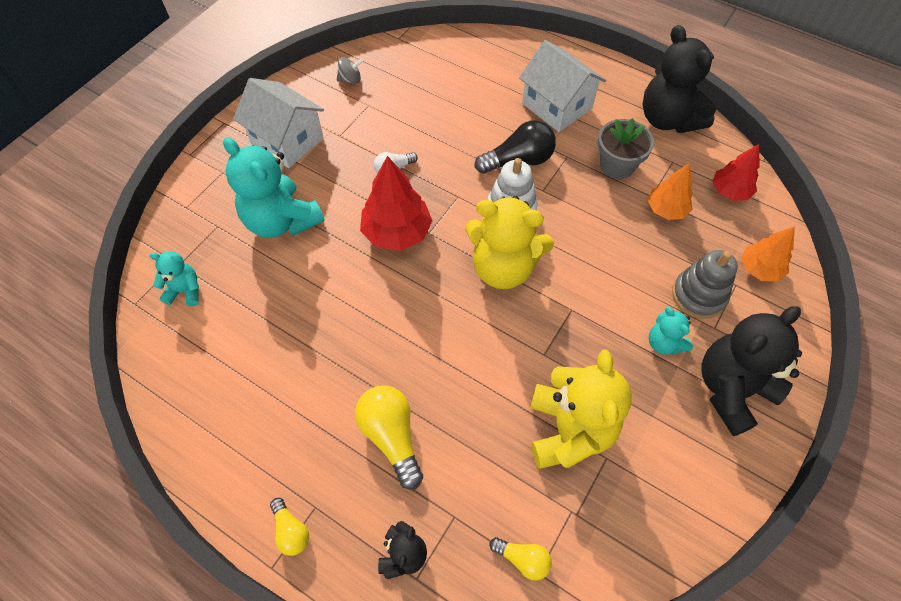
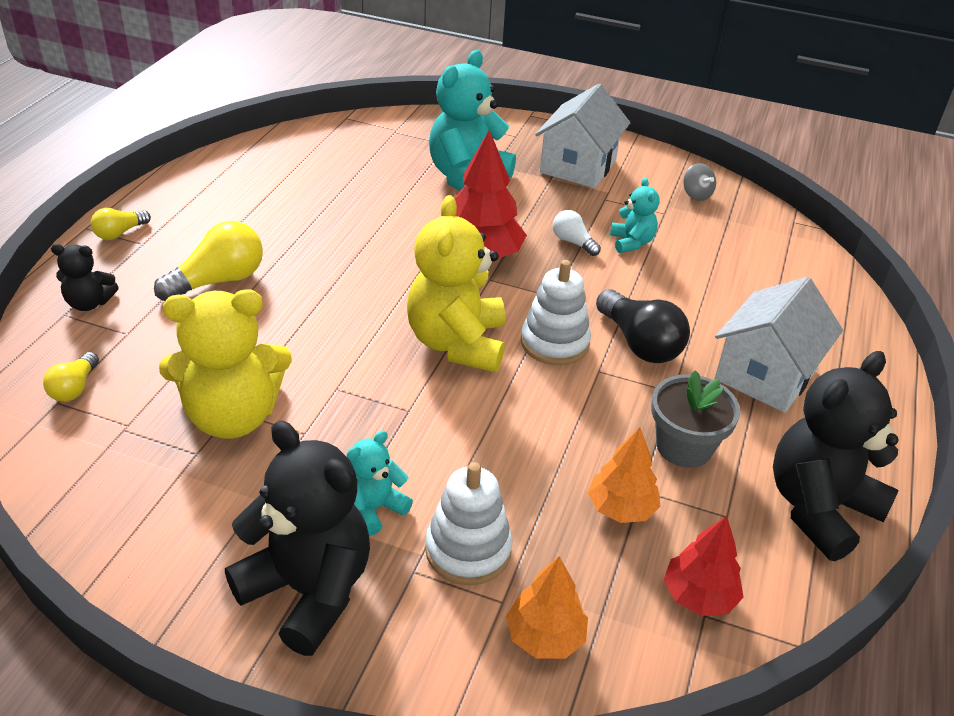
camera: 75 degrees right, 20 degrees down
(185, 291) = (366, 139): turquoise teddy bear -> turquoise teddy bear (631, 243)
(698, 295) = (468, 550): grey stacking toy -> white stacking toy

